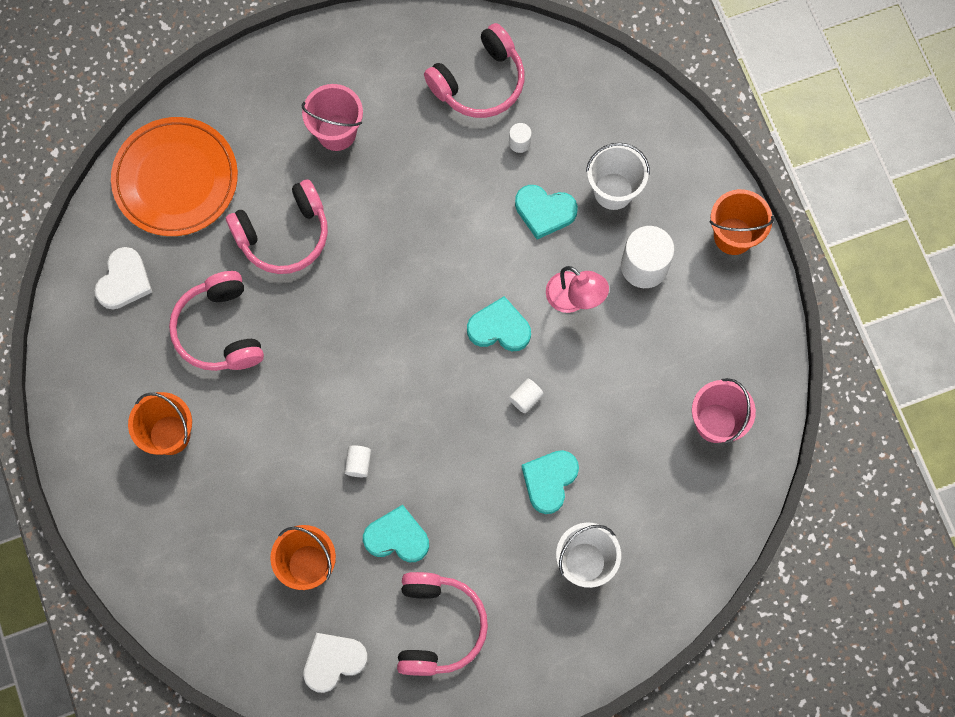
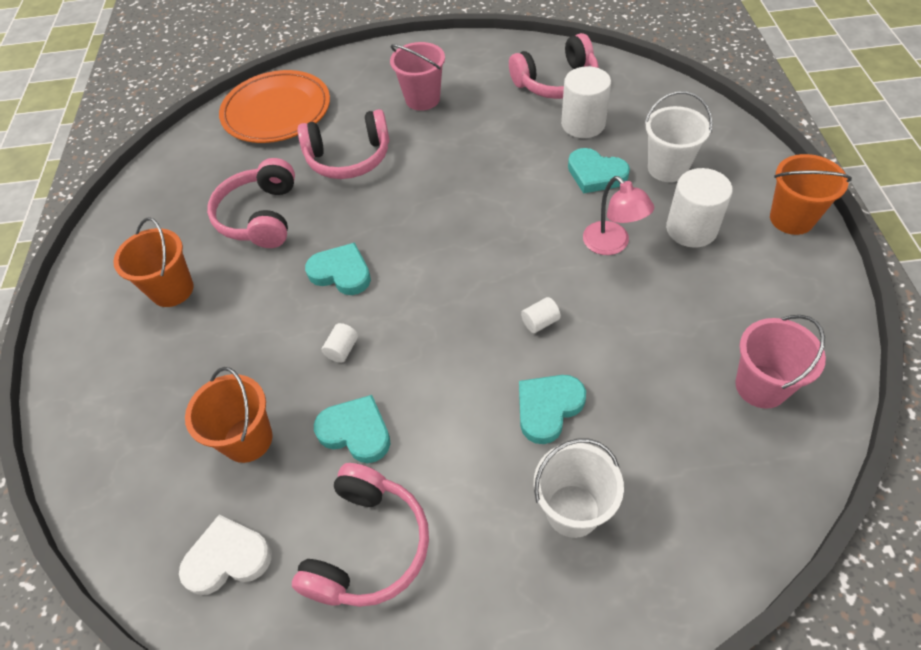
camera: 20 degrees right, 20 degrees down
(124, 281) = (198, 170): white heart -> none
(499, 328) = (528, 256): turquoise heart -> turquoise heart (341, 272)
(519, 142) = (583, 124): white cylinder -> white cylinder, size x2.12

